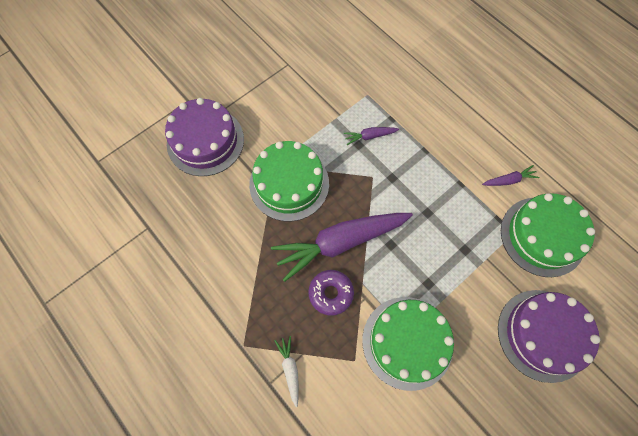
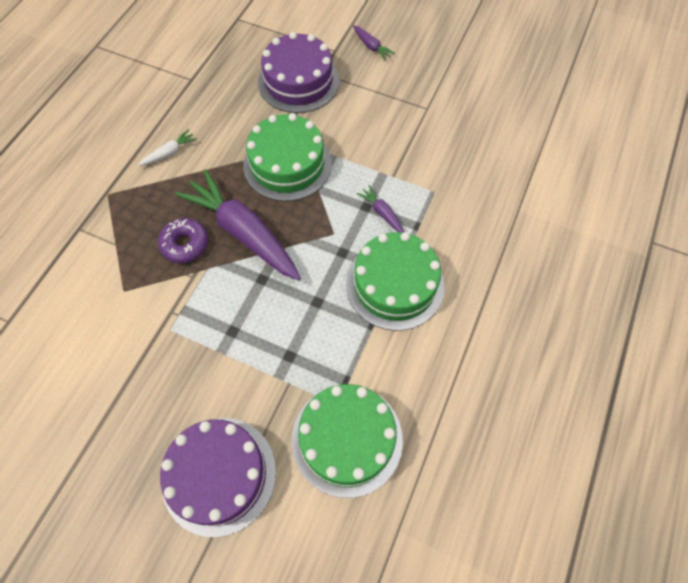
camera: 65 degrees right, 5 degrees down
(290, 369) = (97, 239): white carrot -> white carrot (169, 153)
(407, 342) = (159, 332): green cake -> green cake (395, 284)
(509, 180) = (404, 377): purple carrot -> purple carrot (371, 46)

